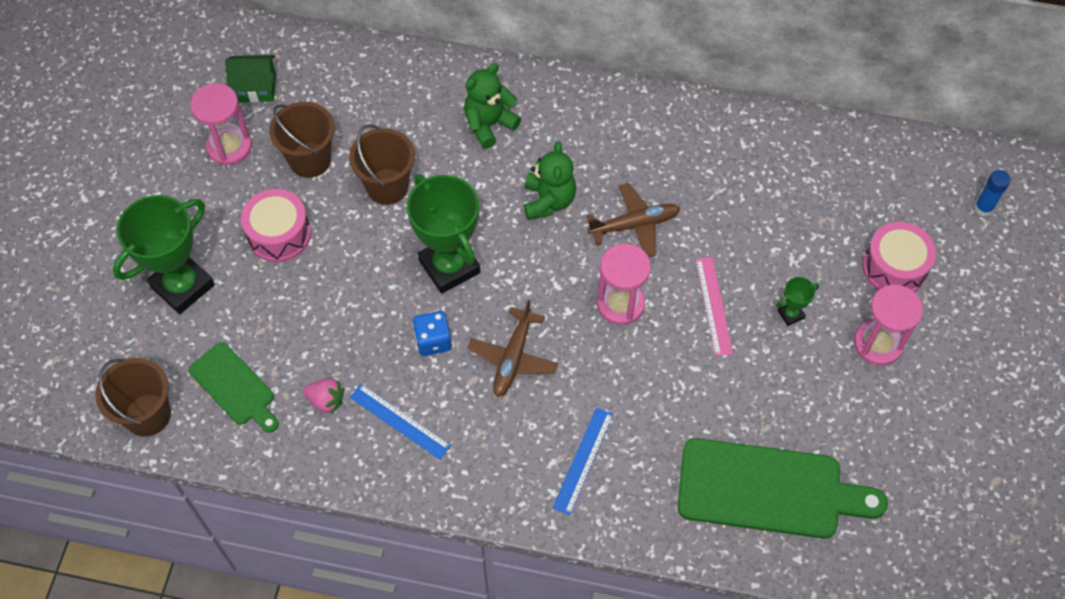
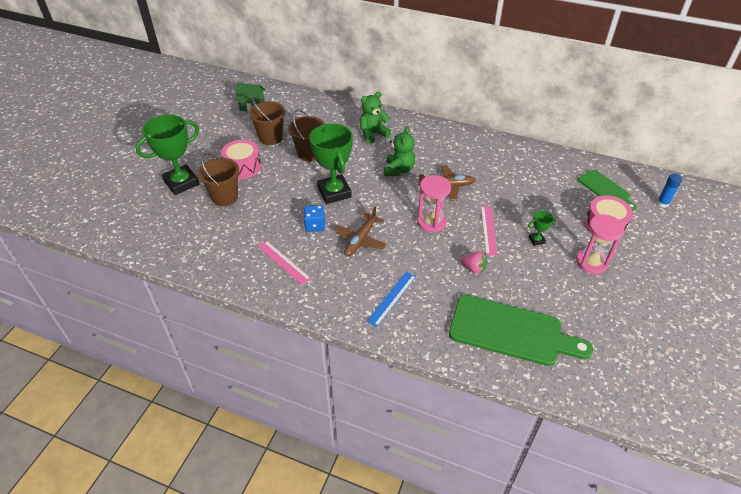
camera: 10 degrees right, 15 degrees down
(147, 415) = (138, 239): brown bucket -> brown bucket (225, 197)
(229, 147) = (229, 127): pink hourglass -> none
(234, 387) = (192, 232): green cutting board -> green cutting board (605, 189)
(326, 401) = (243, 246): pink strawberry -> pink strawberry (473, 268)
(399, 421) = (283, 262): blue ruler -> pink ruler

